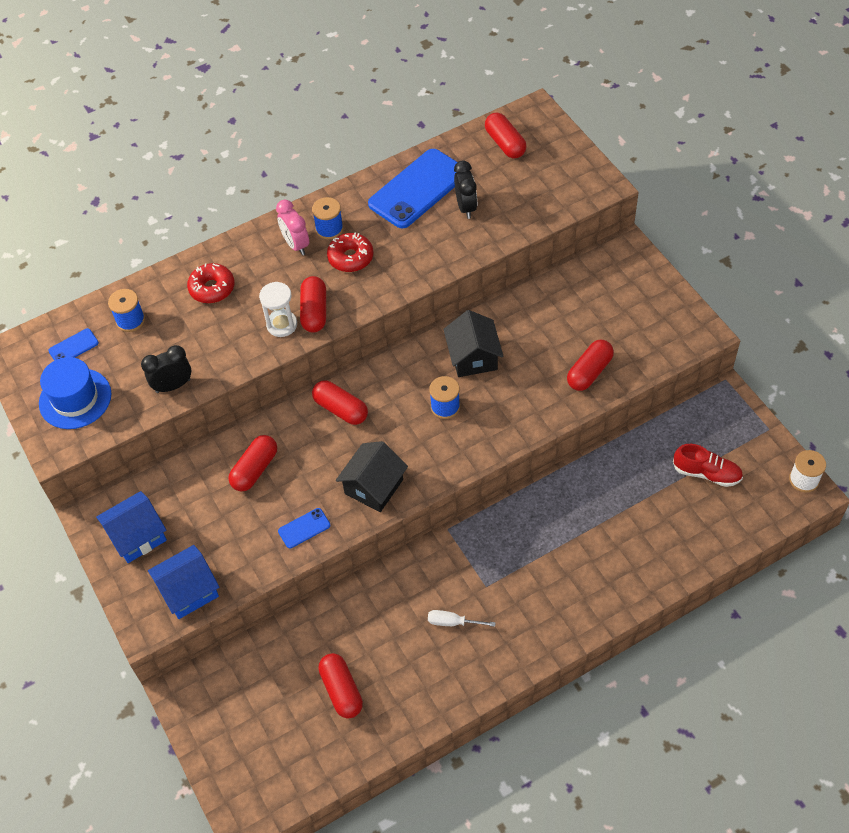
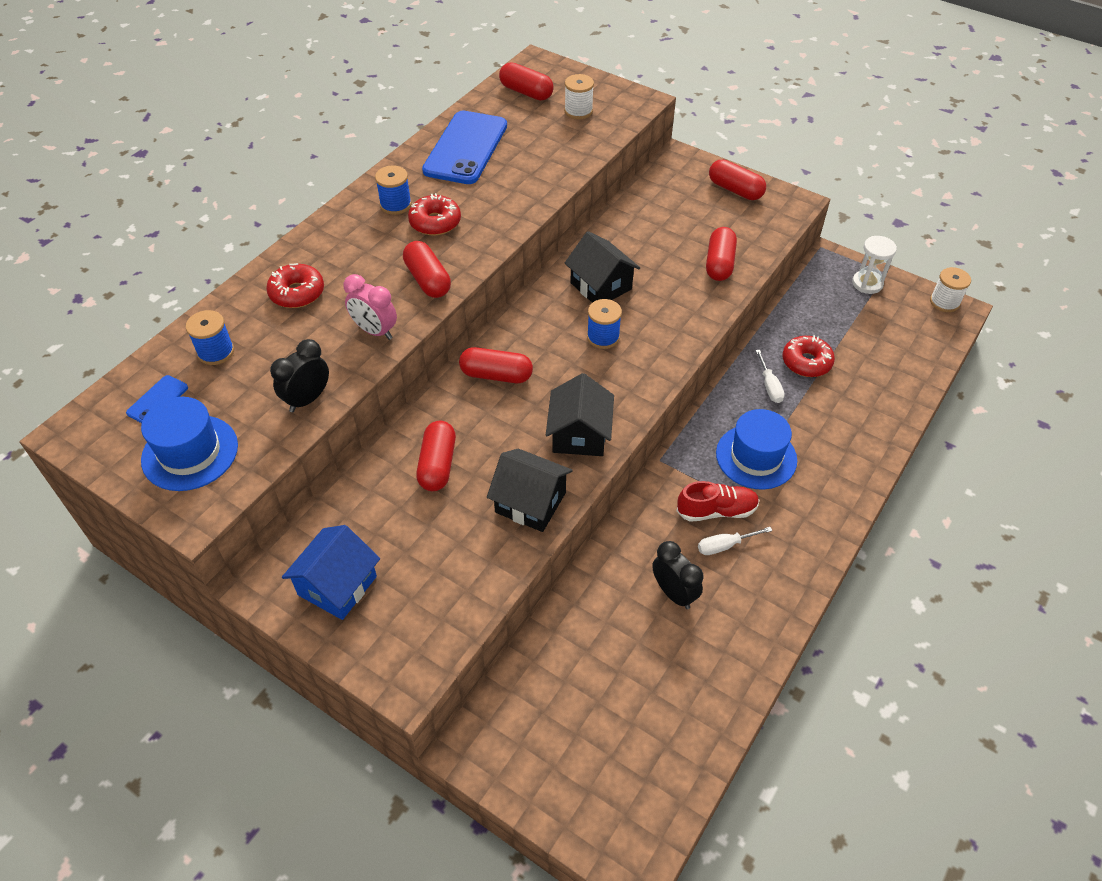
camera: 30 degrees left, 5 degrees down
(189, 591) = (436, 620): blue house -> none
(282, 325) = (399, 302): white hourglass -> white hourglass (867, 283)
(296, 245) = (368, 228): pink clock -> pink clock (375, 331)
(304, 528) = (530, 502): blue phone -> black house
(341, 690) = (655, 664): red capsule -> red capsule (735, 190)
(466, 207) = (524, 150): black clock -> black clock (674, 593)
(528, 558) = (756, 457): none -> blue hat
(538, 180) = (578, 111): none -> white spool
(582, 499) = (769, 386): none -> white screwdriver
(630, 490) = (806, 362): none -> red donut
(706, 473) = (861, 325): red shoe -> red shoe (716, 511)

